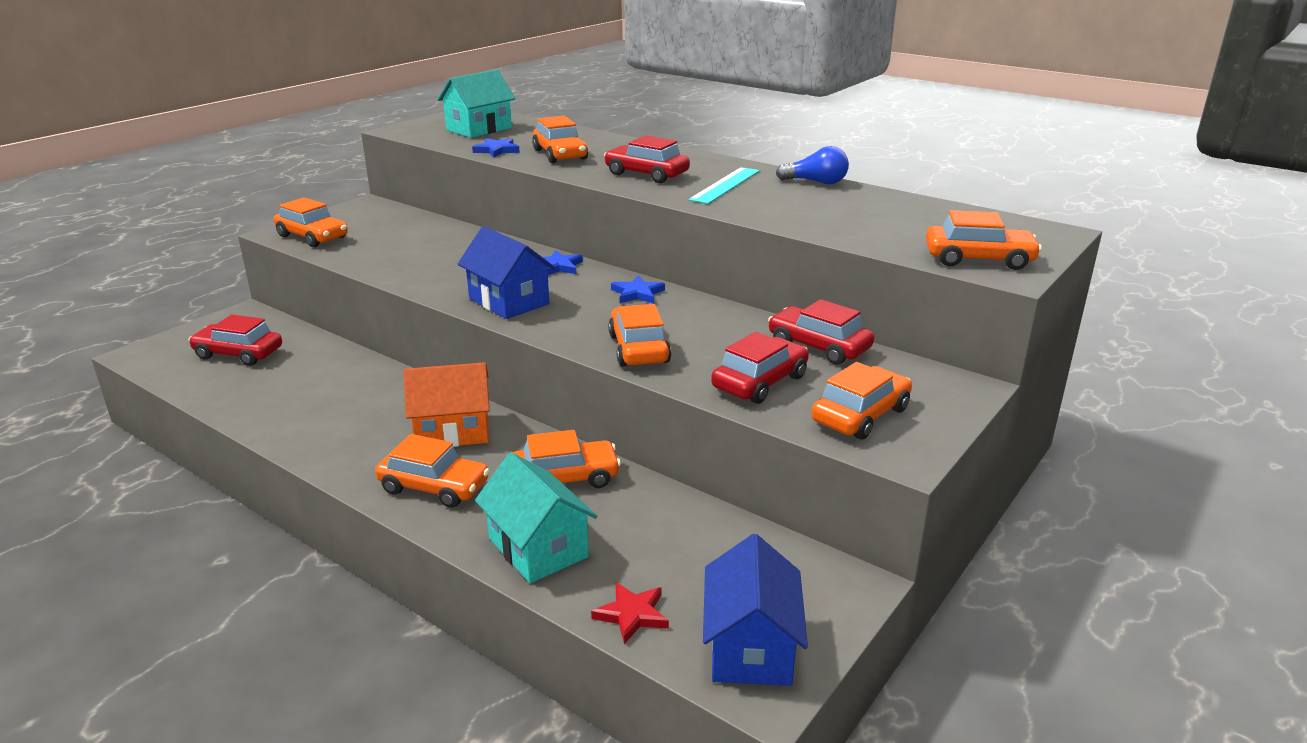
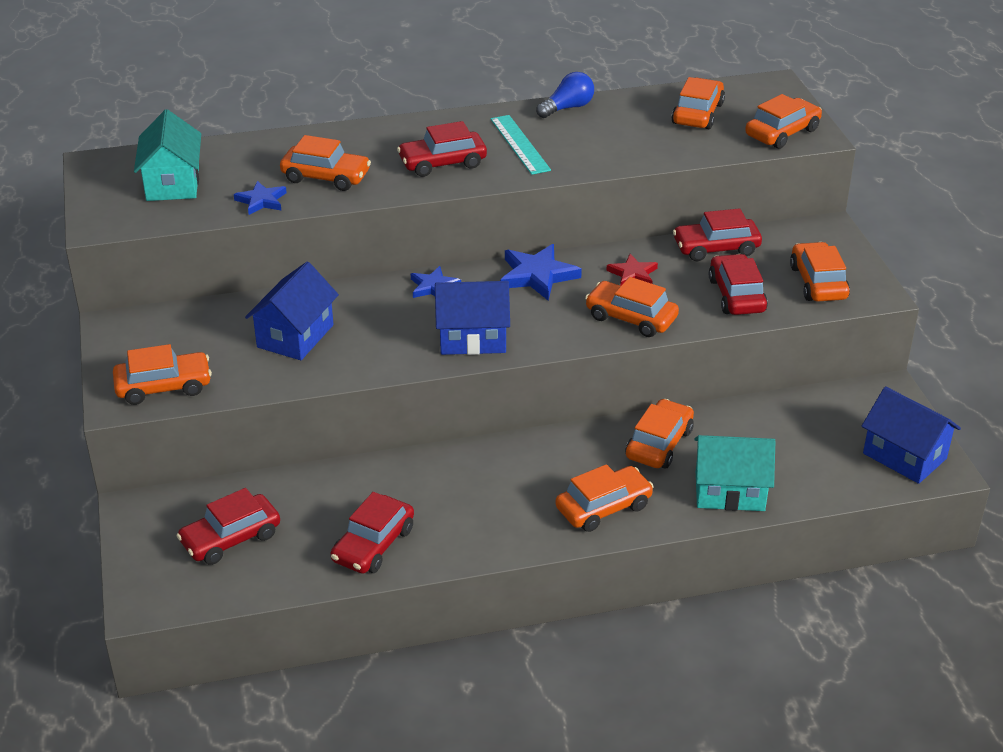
camera: 50 degrees left, 10 degrees up
(278, 405) = (373, 545): none -> red car
(425, 249) = (295, 336): none -> blue house
(452, 431) = (532, 468): orange house -> none
(632, 615) = (835, 484): red star -> red star (633, 274)
(637, 293) = (537, 275): blue star -> blue star, size x1.61
(922, 221) = (697, 114): none -> orange car

